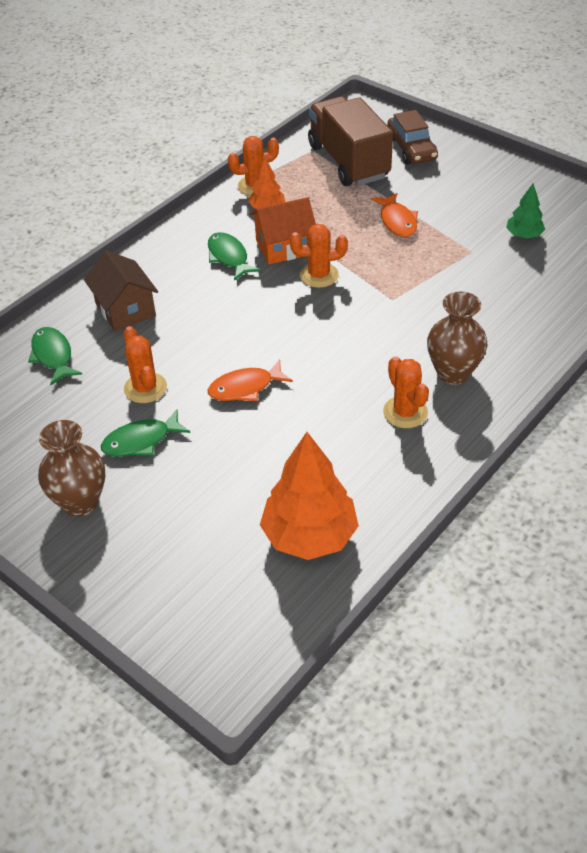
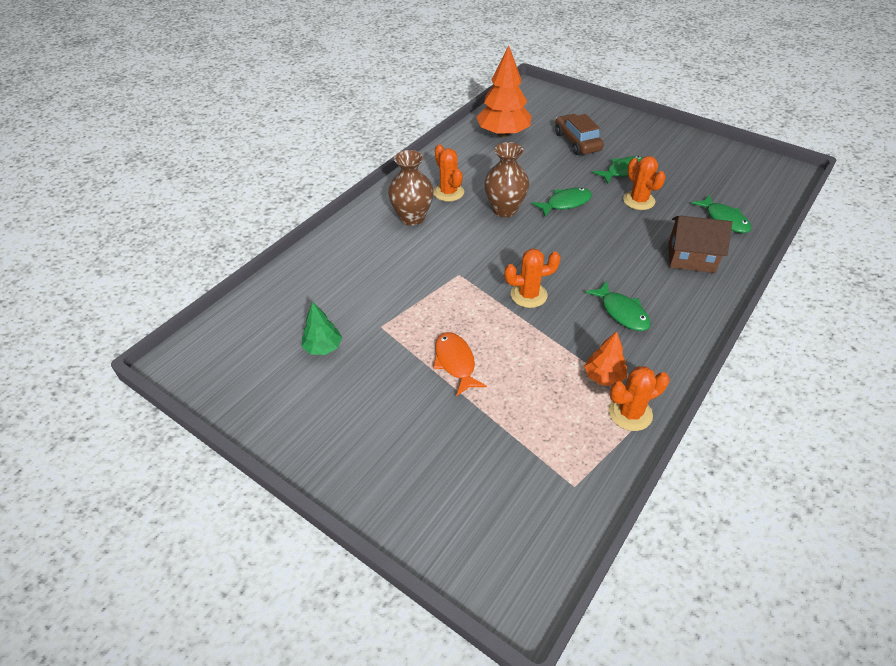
camera: 175 degrees right, 0 degrees up
(80, 502) = (643, 142): brown vase -> brown vase (504, 209)
(125, 309) = (691, 257): brown house -> brown house turned 45 degrees counterclockwise
(245, 388) = (565, 203): orange fish -> green fish
(284, 247) = (570, 326): orange house -> none
(348, 162) = (521, 462): brown truck -> none
(411, 149) = (437, 492): brown car -> brown car (577, 142)

